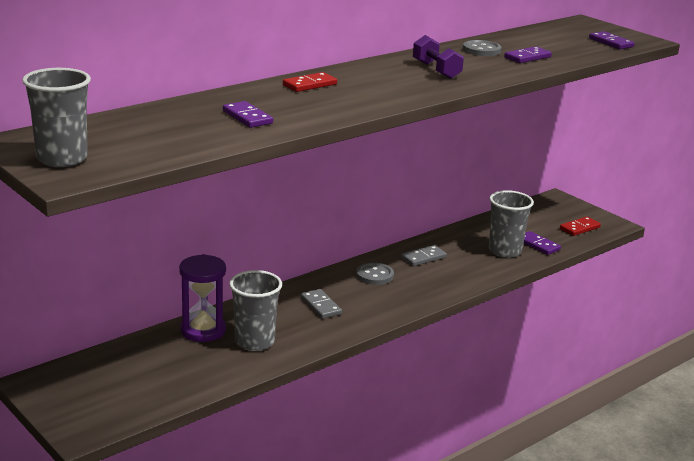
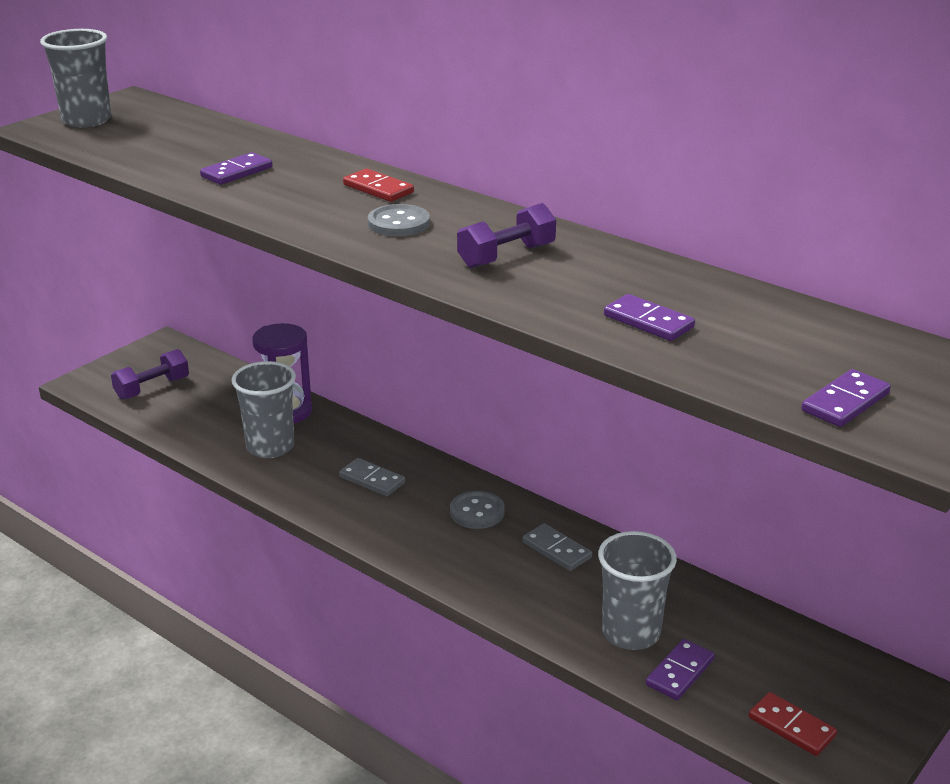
camera: 80 degrees right, 5 degrees up
(120, 392) = (152, 388): none -> purple dumbbell
(320, 306) = (372, 480): grey domino -> grey domino turned 75 degrees clockwise
(481, 50) = (654, 283): grey button -> grey button (398, 223)

